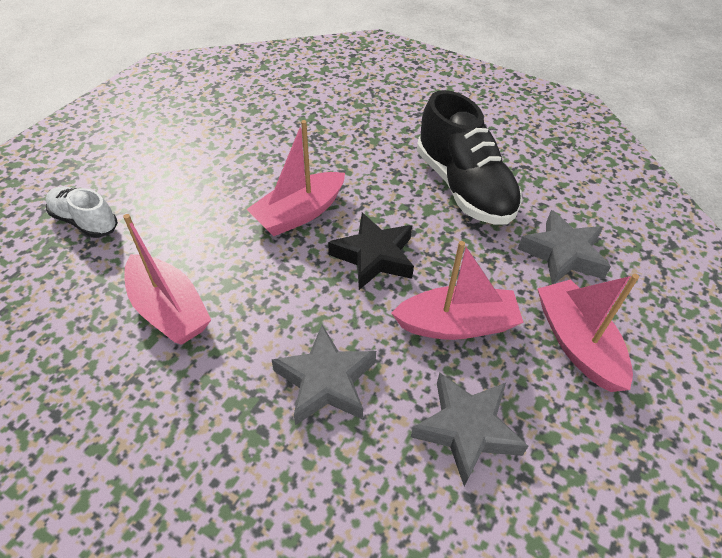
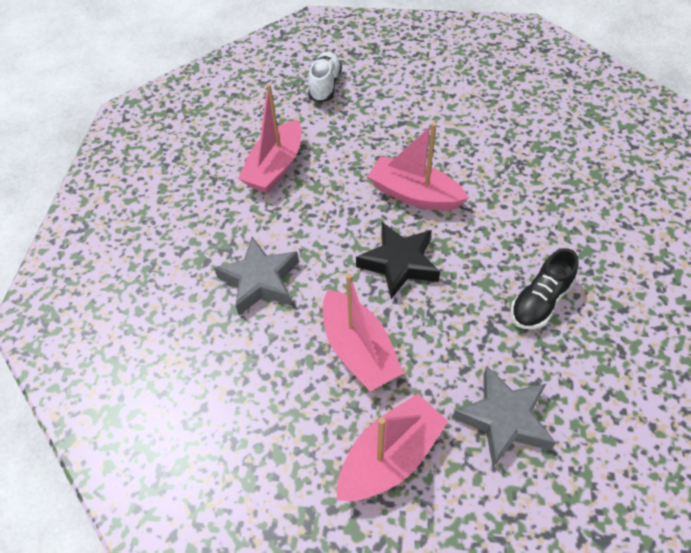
camera: 70 degrees right, 5 degrees up
(463, 187) = (539, 301): black shoe -> black shoe, size x0.55
(466, 429) = (259, 388): grey star -> none

